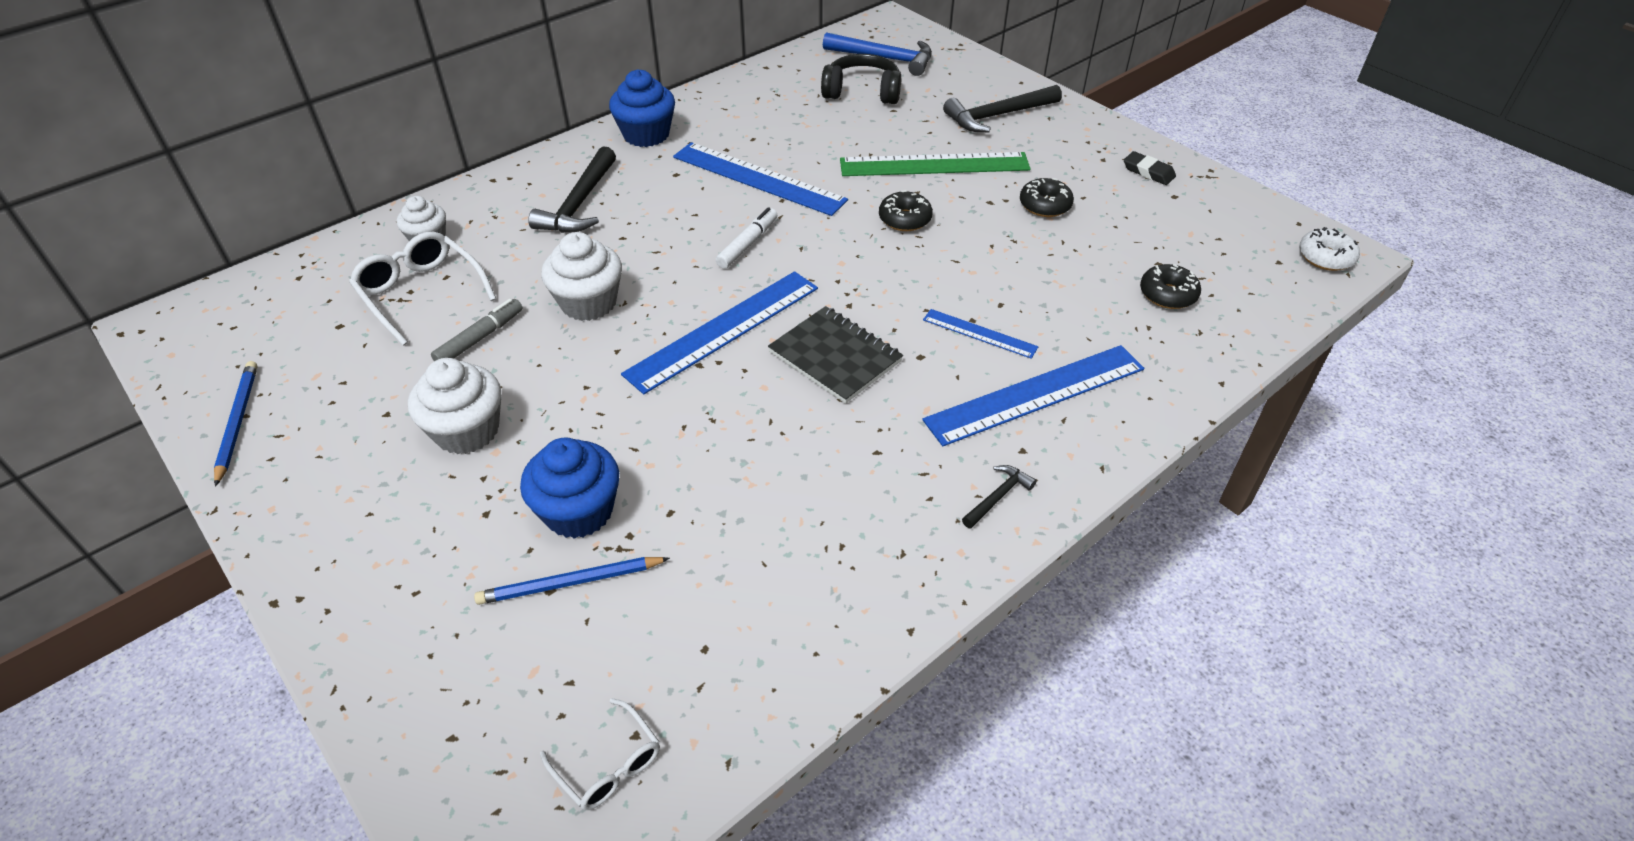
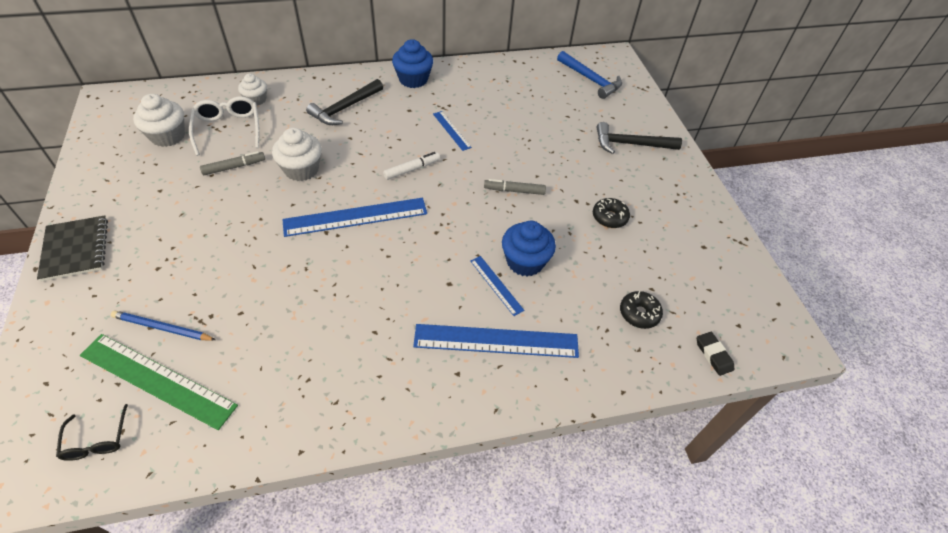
camera: 25 degrees right, 5 degrees up
(237, 422) = (96, 165): blue pencil -> none
(467, 431) = (186, 217): white cupcake -> white cupcake (168, 136)
(579, 511) = (199, 289): blue cupcake -> blue cupcake (525, 261)
(609, 765) = (96, 440): white glasses -> black glasses
(758, 178) = (451, 130): blue ruler -> blue ruler, size x0.52
(835, 357) = (401, 261): black notebook -> black notebook (75, 249)
(862, 92) = (558, 97): black headphones -> none
(905, 219) = (514, 191): black donut -> grey marker
(934, 165) = (562, 162): green ruler -> green ruler (157, 380)
(998, 497) = (418, 396): black hammer -> none
(1148, 172) = (700, 222): black eraser -> black eraser (713, 355)
(1325, 257) = (776, 337): white donut -> none

